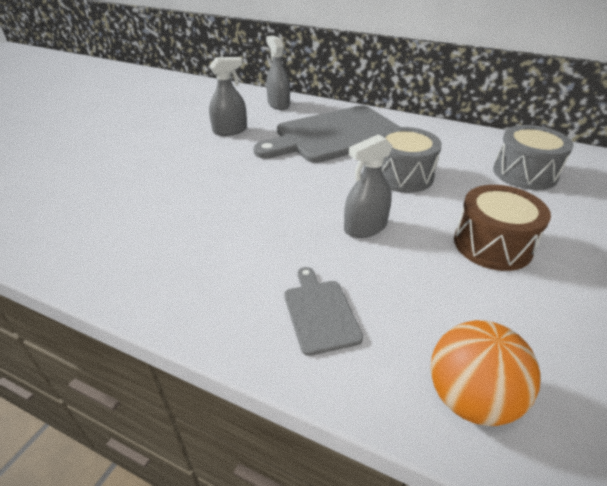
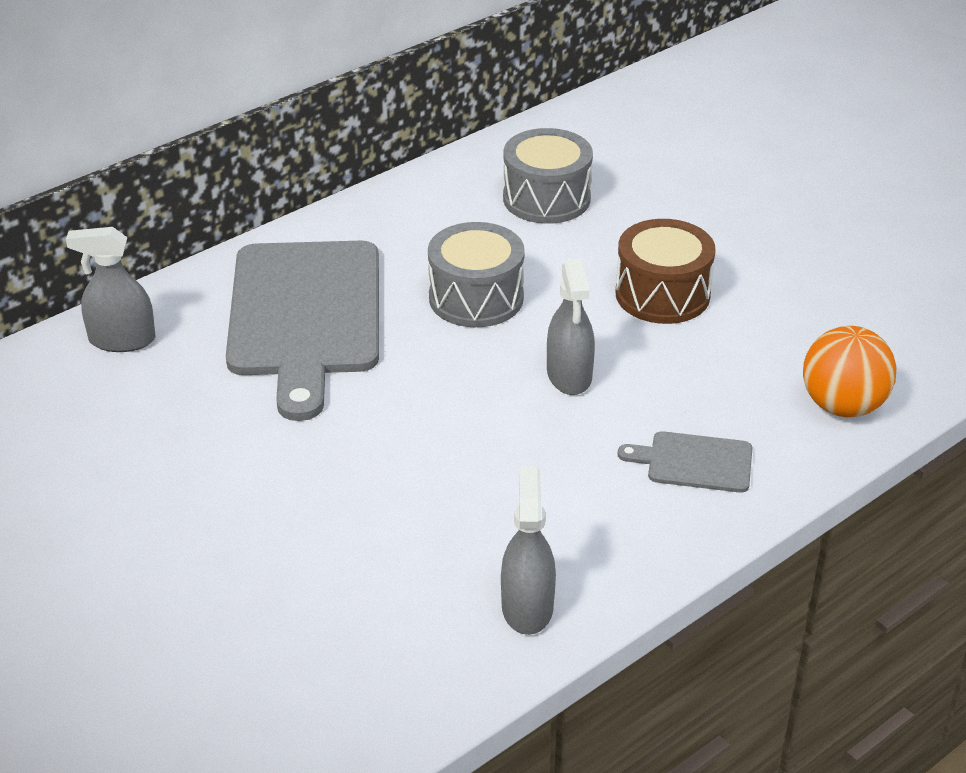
camera: 65 degrees left, 0 degrees up
(230, 130) = (182, 428): grey spray bottle -> grey spray bottle (527, 607)

